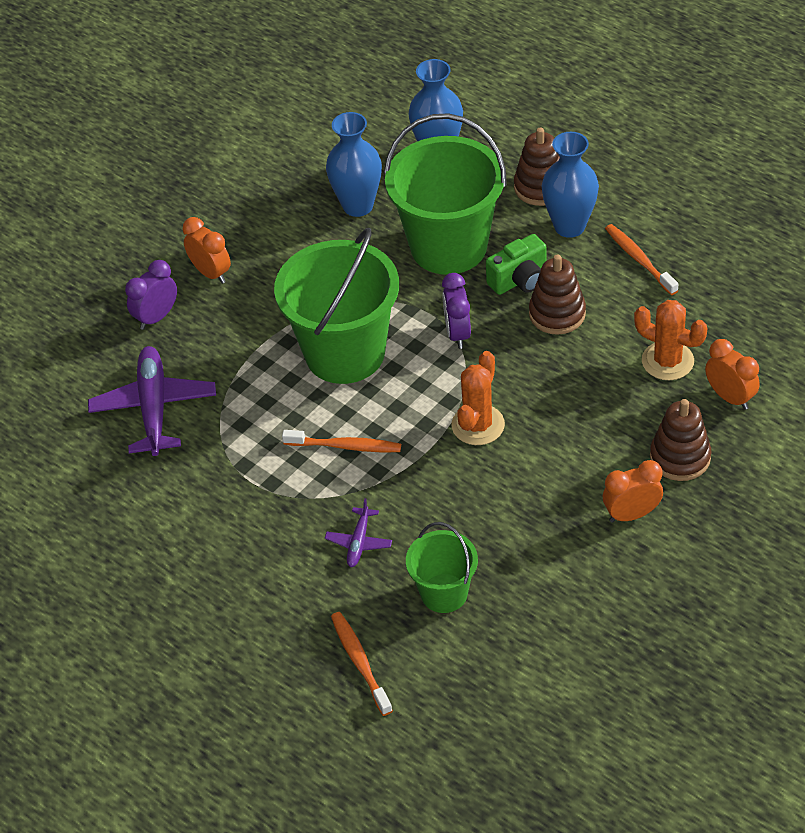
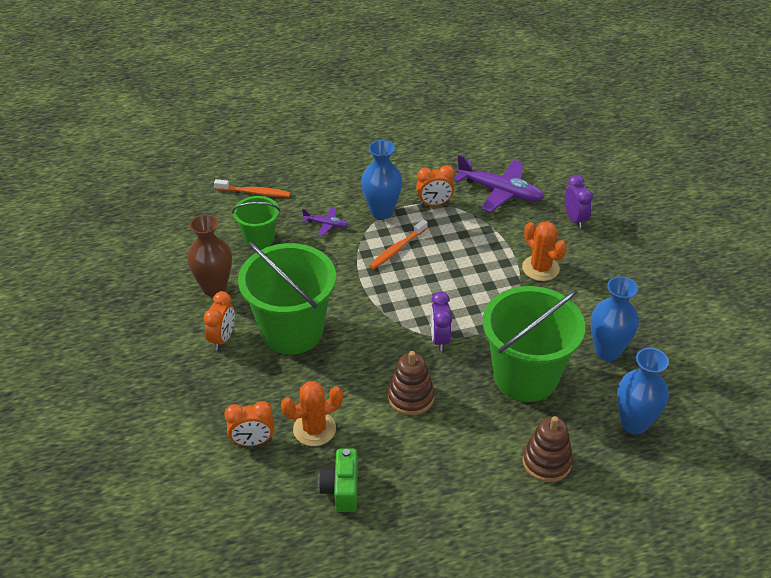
camera: 120 degrees right, 5 degrees down
(211, 273) = (596, 255): orange clock -> orange clock (434, 204)
(345, 353) = (471, 281): green bucket -> green bucket (292, 331)
(359, 542) = (326, 224): purple plane -> purple plane turned 150 degrees clockwise
(457, 333) = (439, 339): purple clock -> purple clock turned 120 degrees counterclockwise
(478, 425) = (356, 309): orange cactus -> orange cactus (540, 268)
(519, 280) = (460, 395): green camera -> green camera (341, 489)
(566, 578) = (214, 288): none -> brown vase
(569, 226) = (489, 454): blue vase -> blue vase (381, 211)
(639, 259) = (420, 474): orange toothbrush -> none
(680, 457) = (236, 385): brown stacking toy -> none

